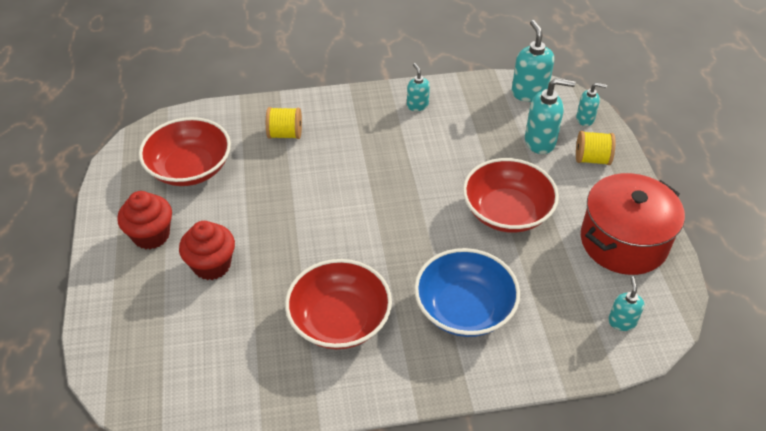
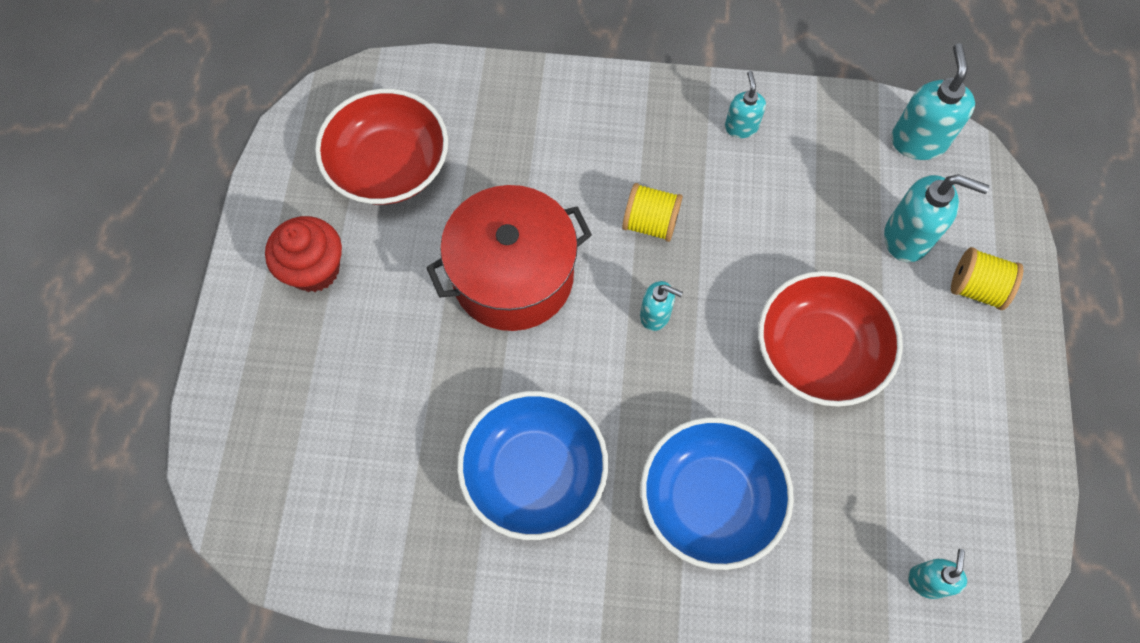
camera: 15 degrees right, 20 degrees up
(212, 265) = (384, 339): red cupcake -> none
(285, 134) = (535, 136): yellow spool -> yellow spool (650, 223)
(339, 320) = (534, 473): red bowl -> blue bowl
(585, 119) = (990, 211): turquoise soap dispenser -> turquoise soap dispenser (655, 315)
(623, 241) = (975, 447): red pot -> red pot (513, 276)

